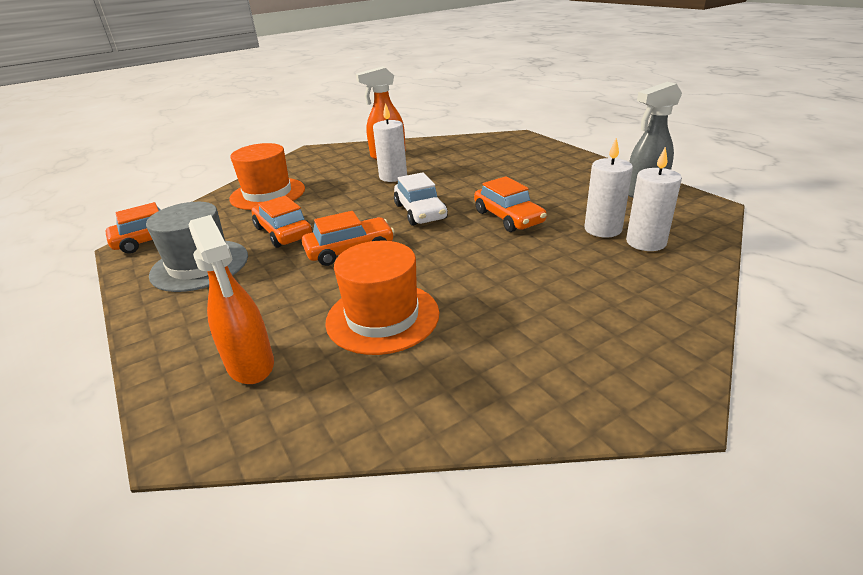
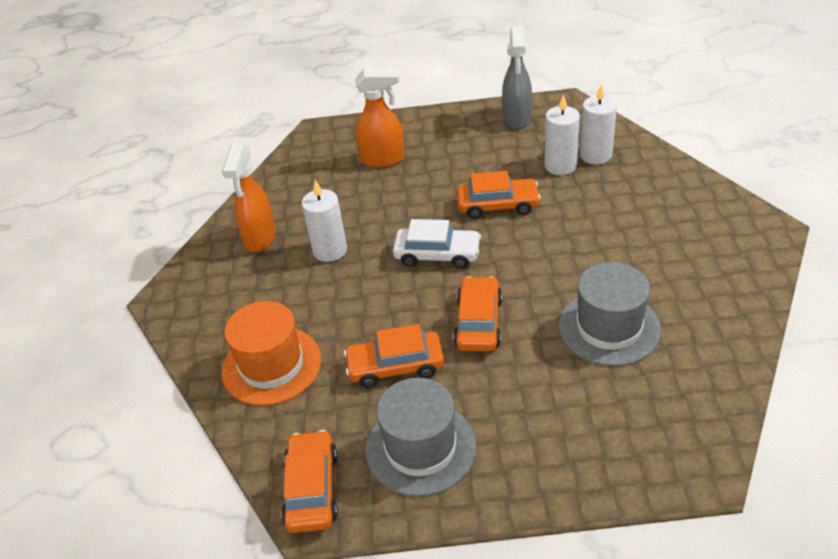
camera: 60 degrees left, 10 degrees up
(251, 365) = (631, 422): orange spray bottle -> orange spray bottle (383, 159)
(382, 317) = (609, 327): orange hat -> grey hat

